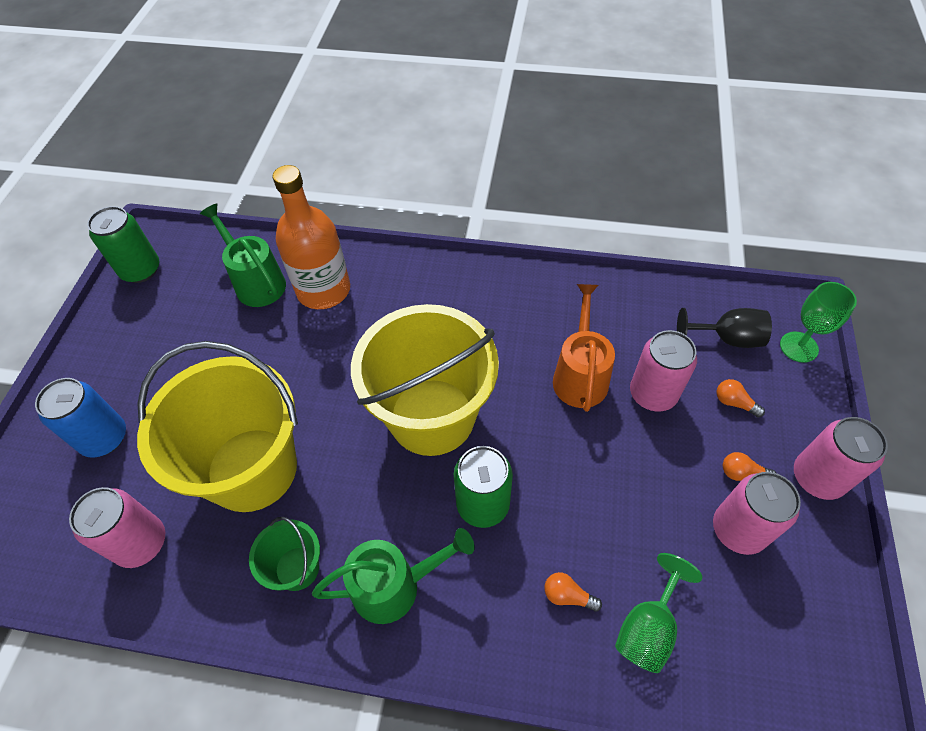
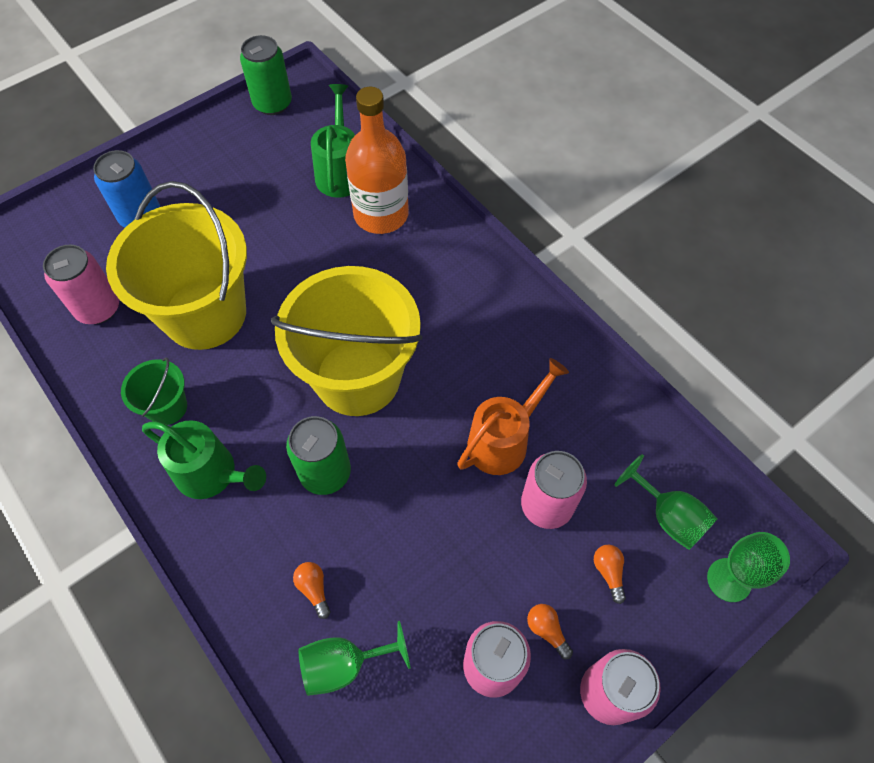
camera: 40 degrees right, 5 degrees up
(726, 338) = (668, 516): black goblet -> green goblet

